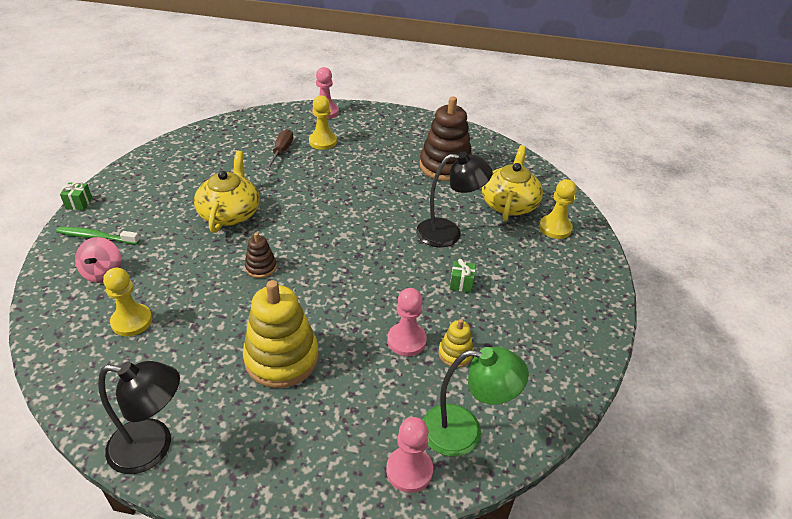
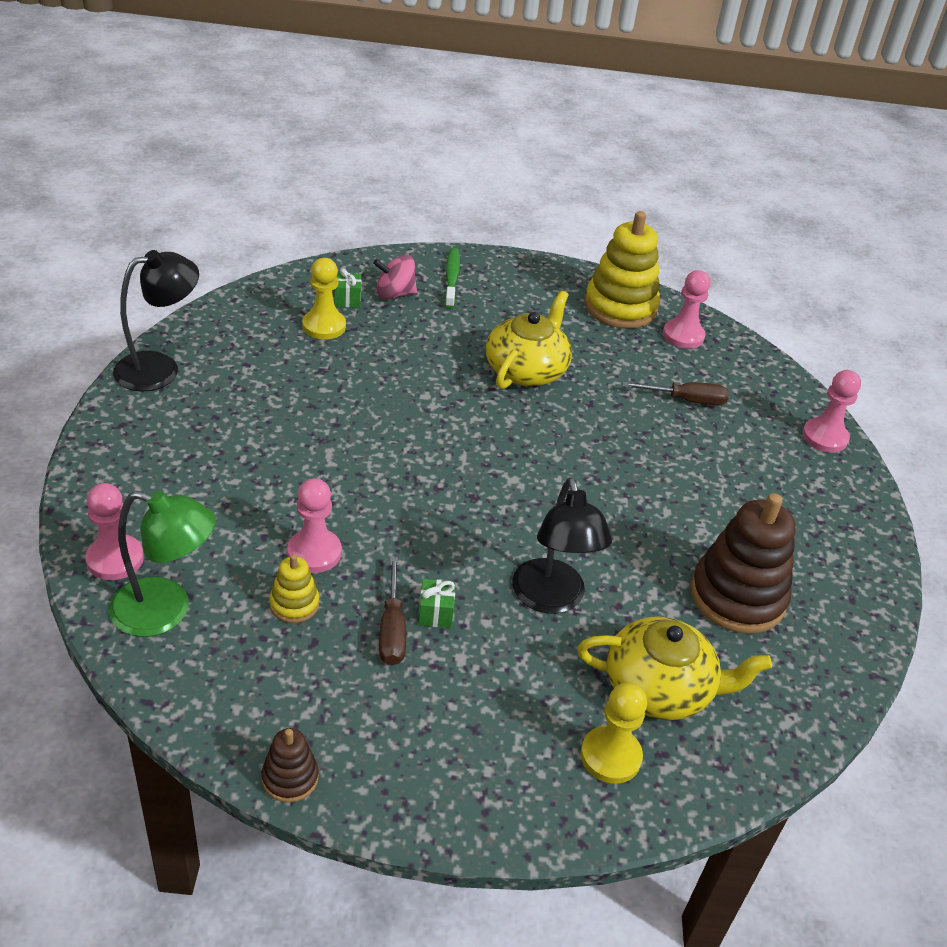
camera: 80 degrees right, 0 degrees up
(79, 203) = (507, 255): green gift -> green gift (347, 300)
(153, 447) = (160, 368): black lamp -> black lamp turned 120 degrees counterclockwise
(216, 140) = (683, 336): none -> pink pawn
(230, 213) = (526, 370): yellow teapot -> yellow teapot turned 60 degrees counterclockwise
(261, 267) = (428, 409): brown stacking toy -> brown stacking toy (290, 778)
(282, 358) = (277, 442): yellow stacking toy -> yellow stacking toy (620, 307)
(322, 142) = (735, 441): yellow pawn -> none
(464, 431) = (166, 611): green lamp -> green lamp turned 75 degrees counterclockwise
(475, 305) = (392, 629): none -> brown screwdriver

